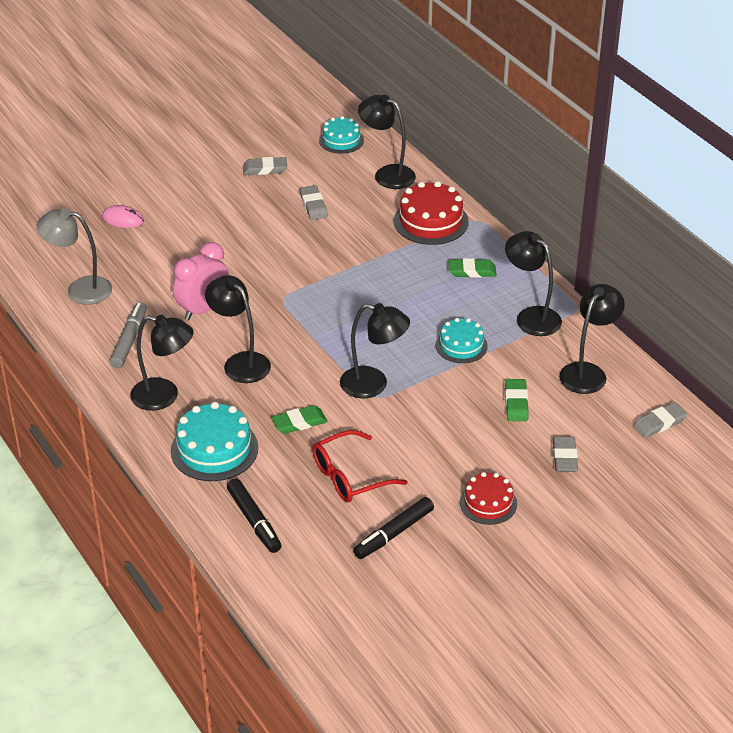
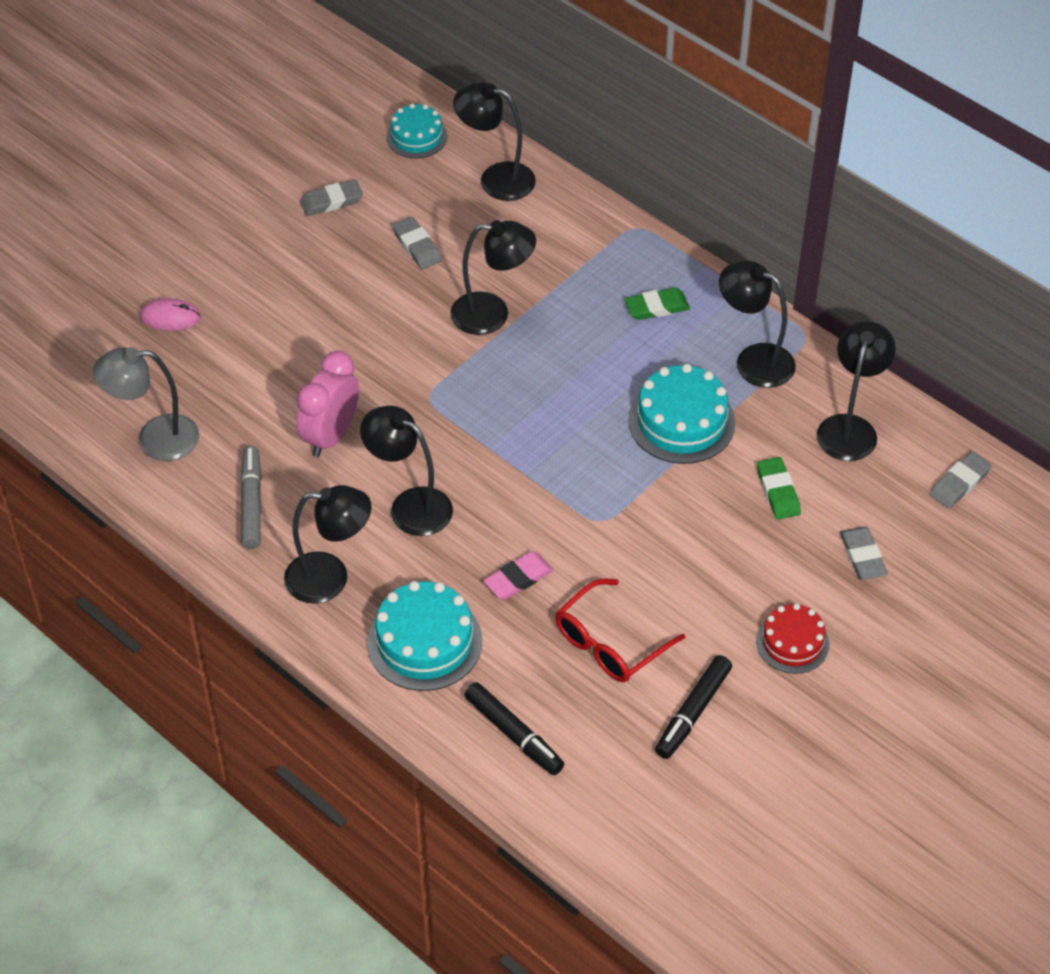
camera: 15 degrees left, 10 degrees up
(299, 422) = (518, 578): green eraser -> pink eraser
(373, 385) = (592, 503): black lamp -> black lamp (492, 314)
(431, 221) = (578, 241): red cake -> none
(461, 345) = (681, 421): turquoise cake -> turquoise cake, size x1.57

